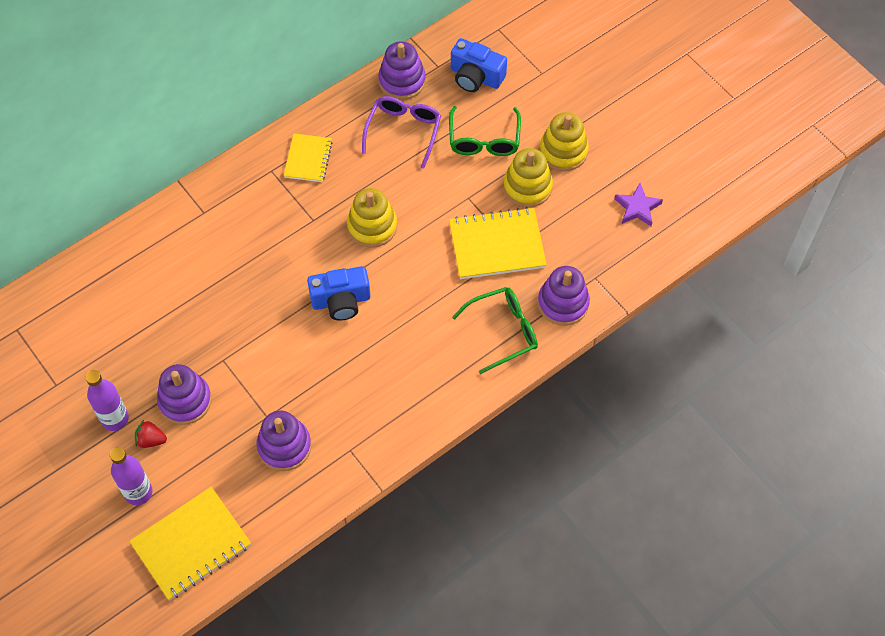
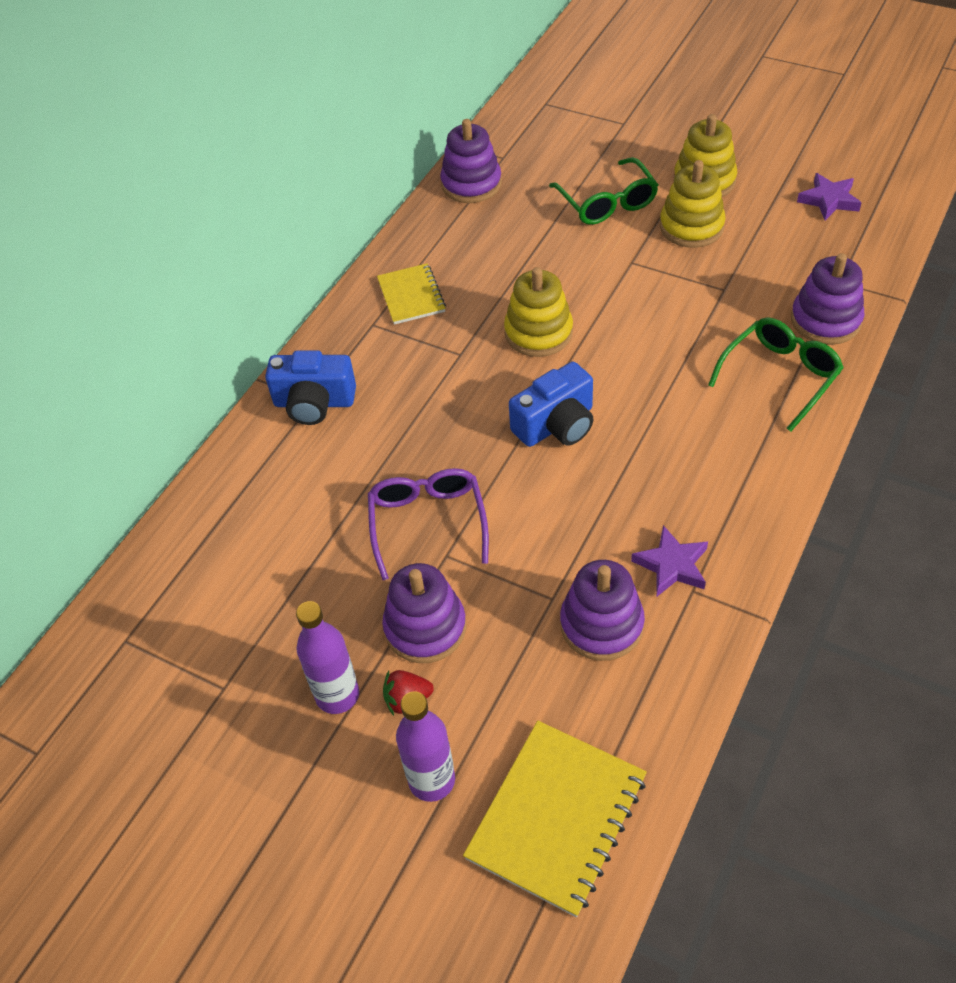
camera: 20 degrees left, 10 degrees down
(348, 428) = (672, 565): none -> purple star
(403, 132) = (508, 229): purple glasses -> purple glasses (428, 524)
(476, 77) = (553, 151): blue camera -> blue camera (314, 402)
(497, 245) = (702, 294): yellow notebook -> none

